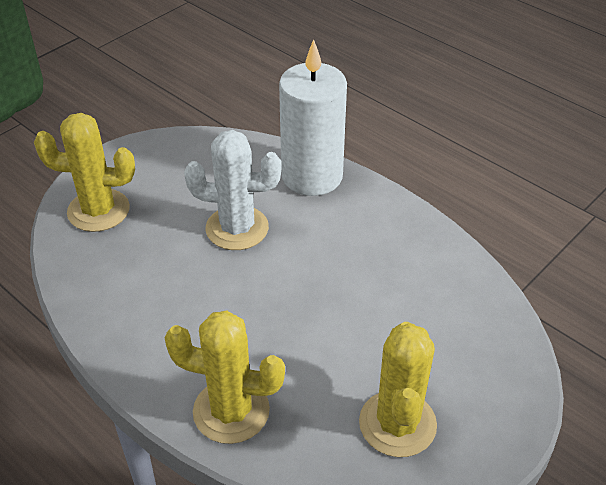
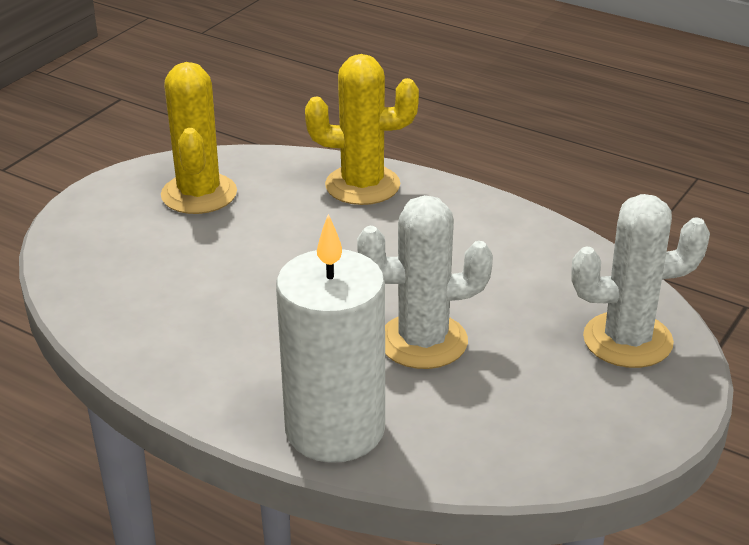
camera: 170 degrees right, 10 degrees down
(98, 210) = (627, 340): yellow cactus -> white cactus

